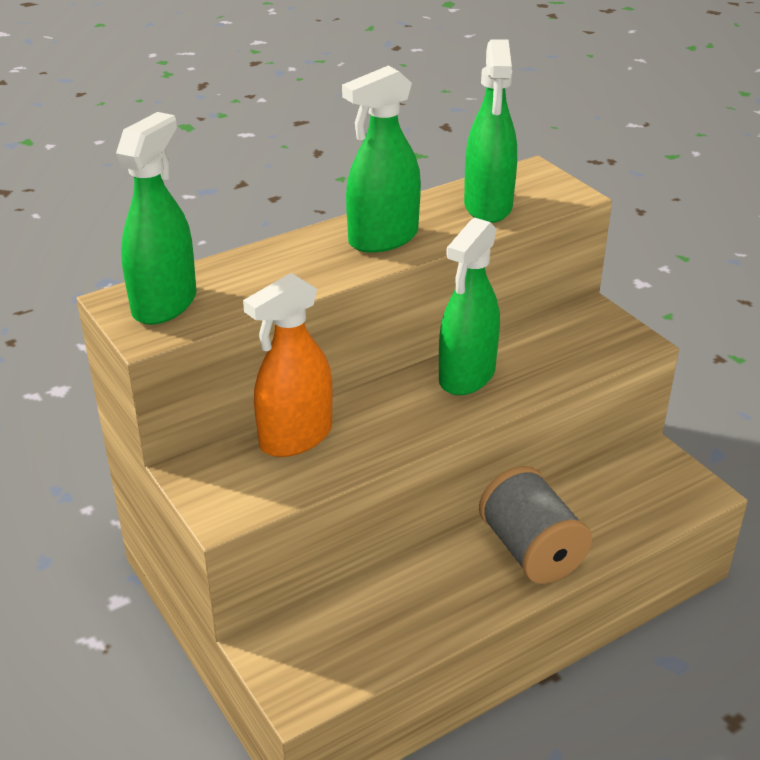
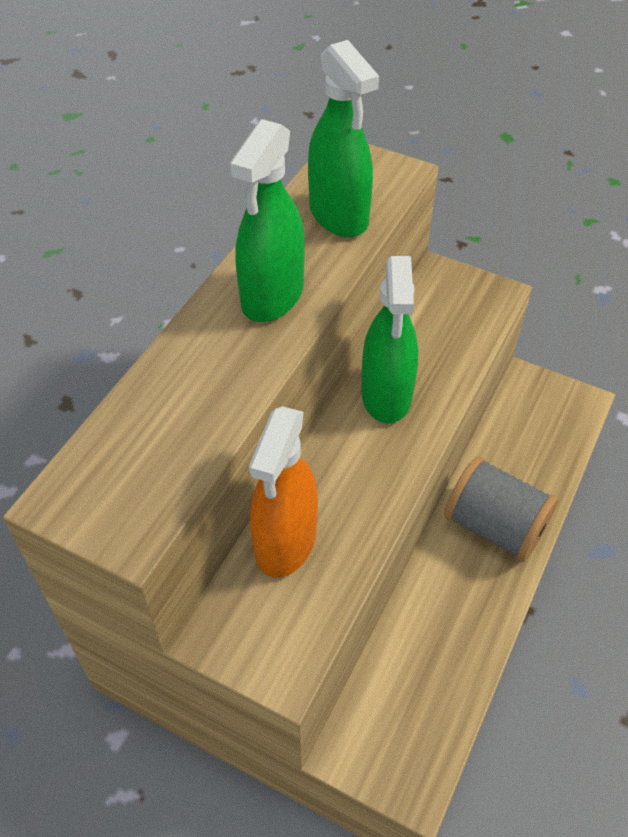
camera: 30 degrees left, 15 degrees up
(165, 304) = (115, 483): green spray bottle -> none

